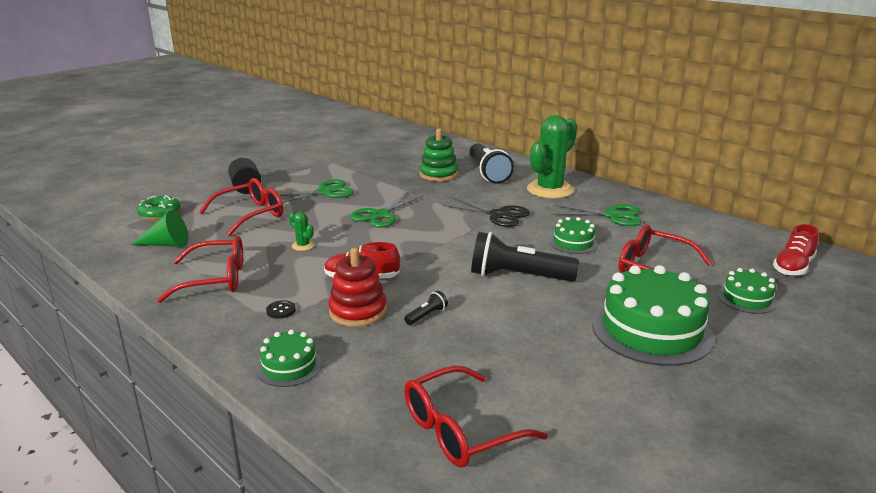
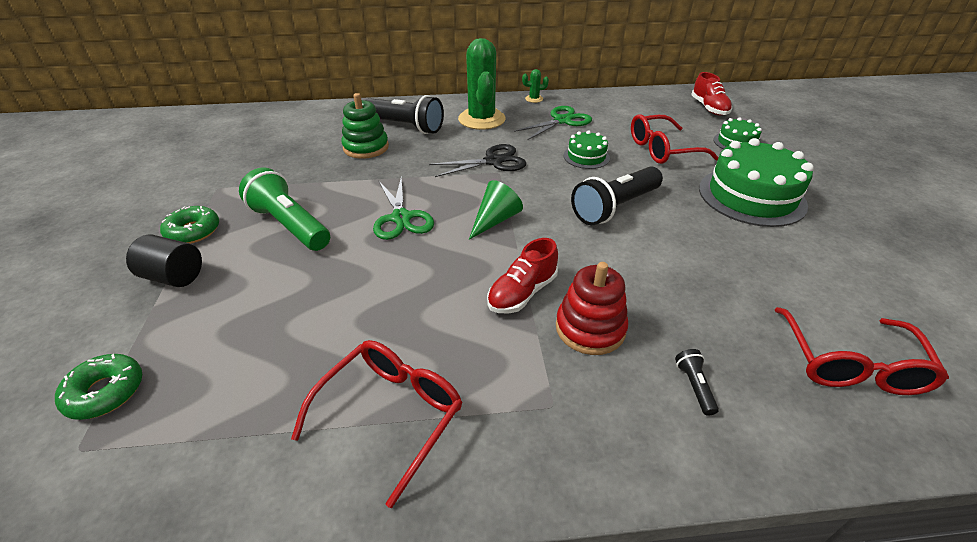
camera: 50 degrees left, 15 degrees up
(166, 244) = (219, 425): green cone -> green cone (495, 220)
(251, 214) = (255, 305): red glasses -> none
(281, 310) = (533, 387): black button -> none
(285, 175) = (193, 231): none -> green donut
(289, 366) = (665, 436): green cake -> none
(303, 246) = (397, 300): green cactus -> green cactus (534, 99)
(325, 192) = (290, 225): green scissors -> green flashlight
(426, 315) = (638, 288): black flashlight -> black flashlight (694, 386)

